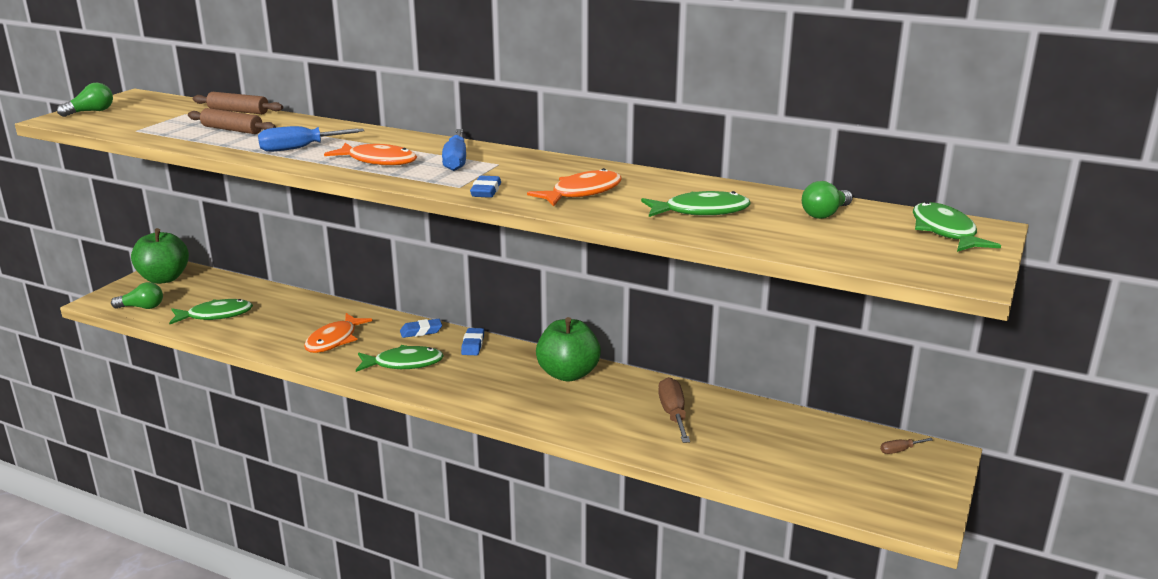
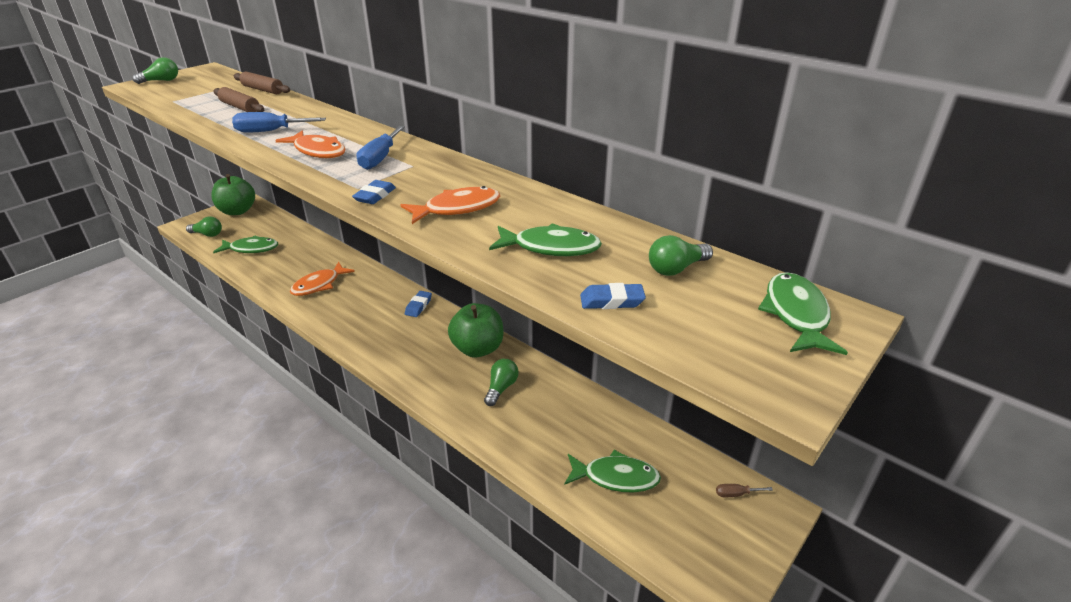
camera: 15 degrees right, 10 degrees up
(404, 363) = (356, 316): green fish -> green fish (616, 477)
(421, 331) = (387, 287): blue eraser -> blue eraser (612, 301)
(616, 404) = (501, 388): none -> green light bulb
(673, 414) = (544, 408): brown screwdriver -> none

